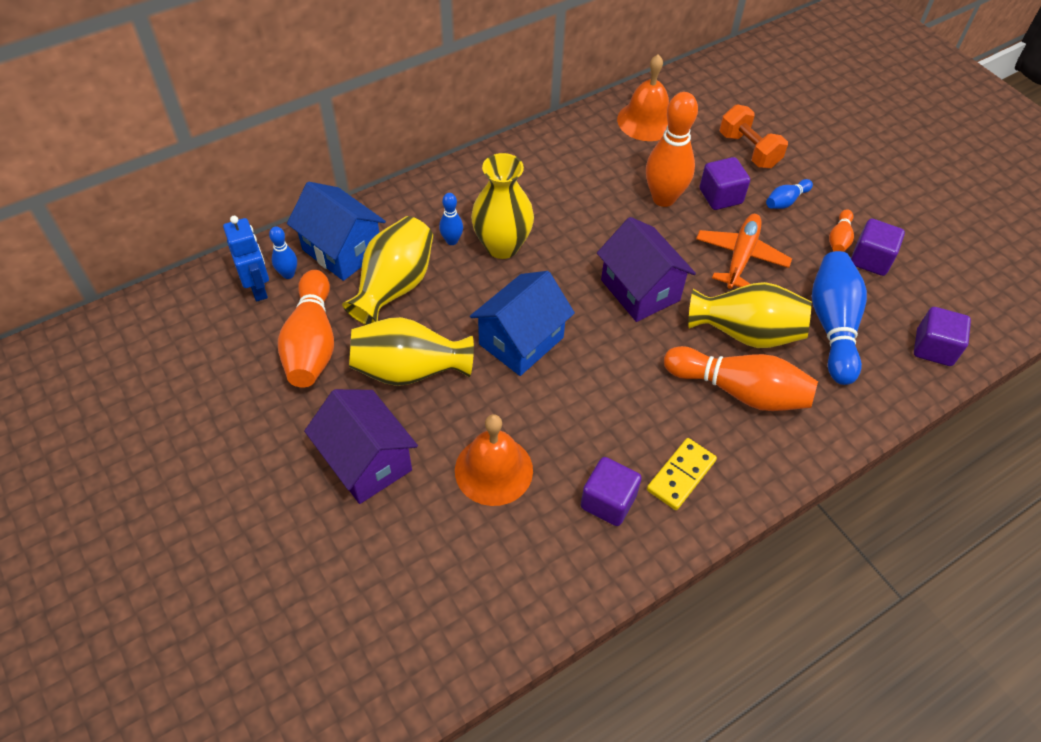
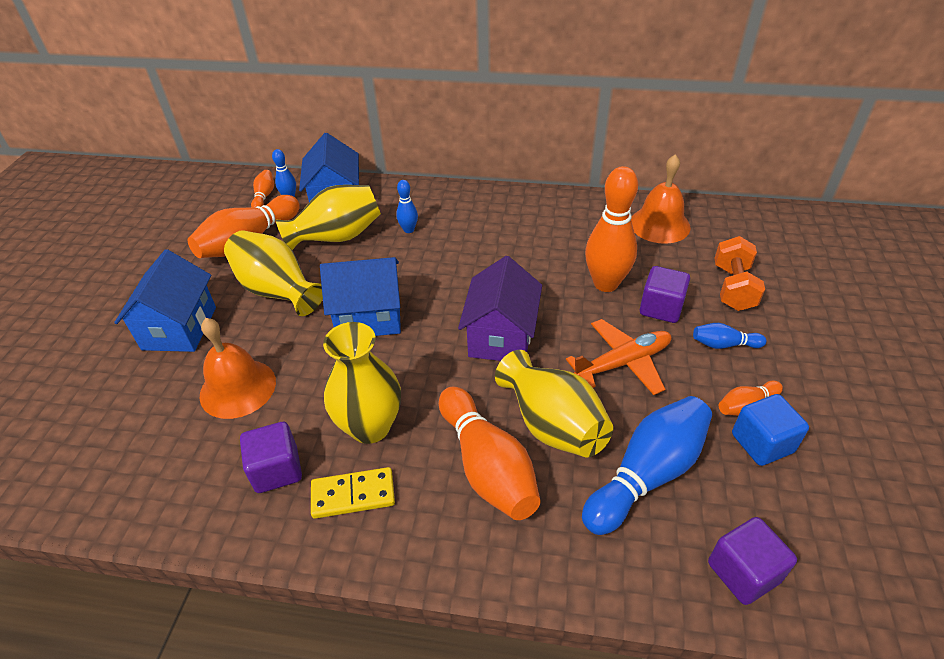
camera: 45 degrees right, 10 degrees down
(258, 288) = (264, 196): blue robot -> orange bowling pin
(366, 462) = (179, 328): purple house -> blue house
(502, 246) = (437, 251): yellow vase -> yellow vase (370, 427)
(870, 259) = (762, 443): purple cube -> blue cube

